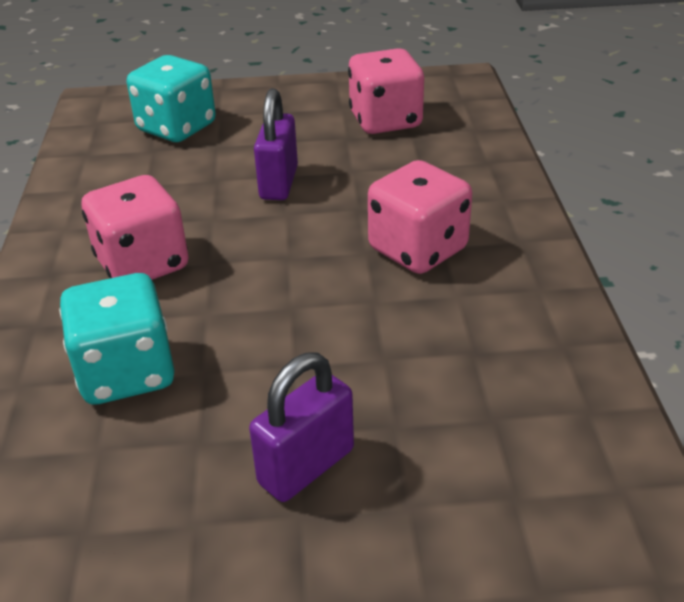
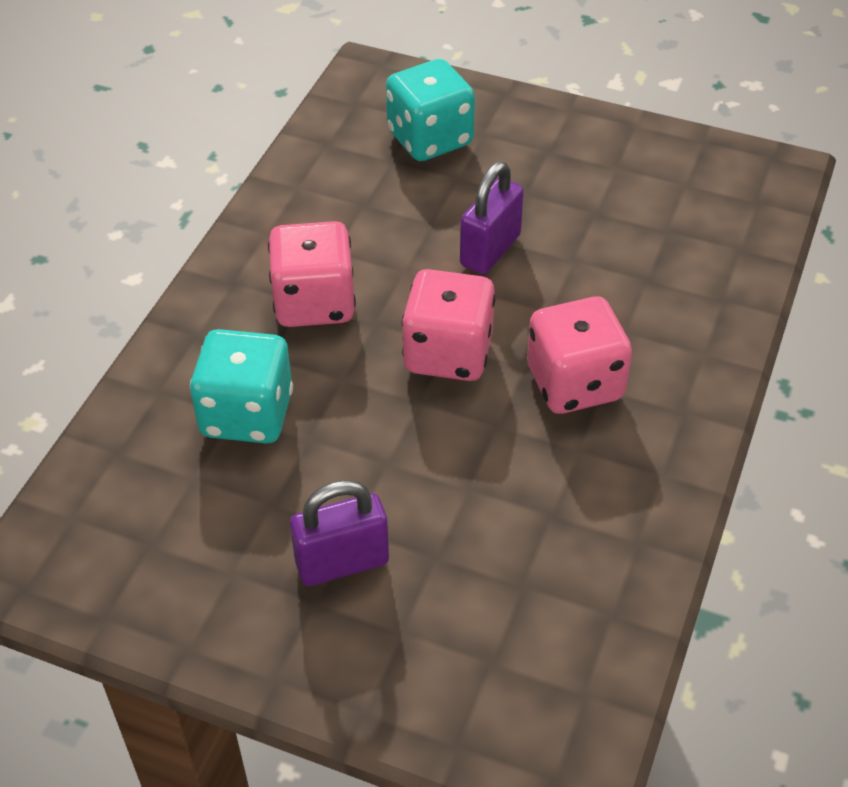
camera: 25 degrees right, 10 degrees up
(385, 121) = (650, 203): pink dice -> pink dice (448, 353)

